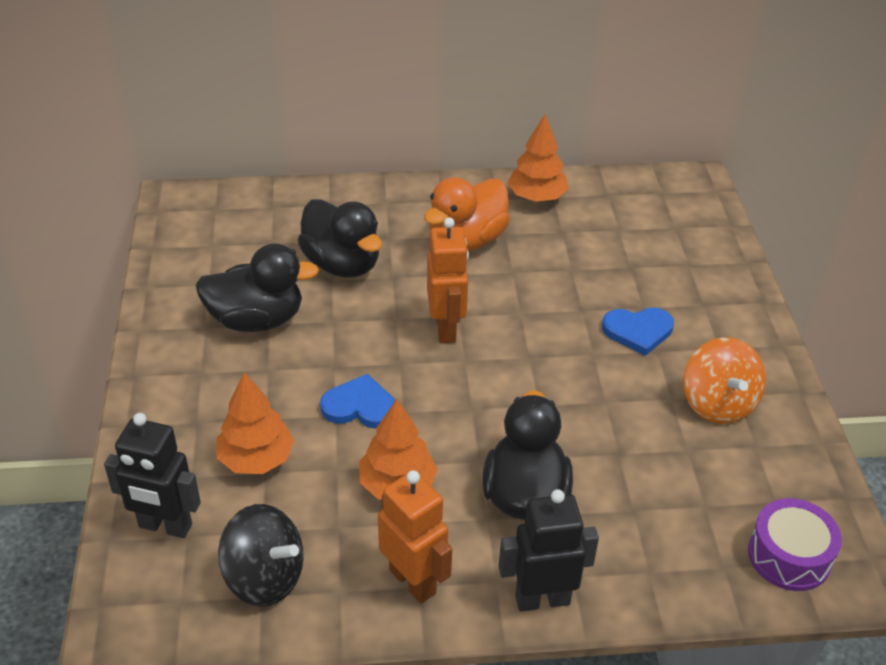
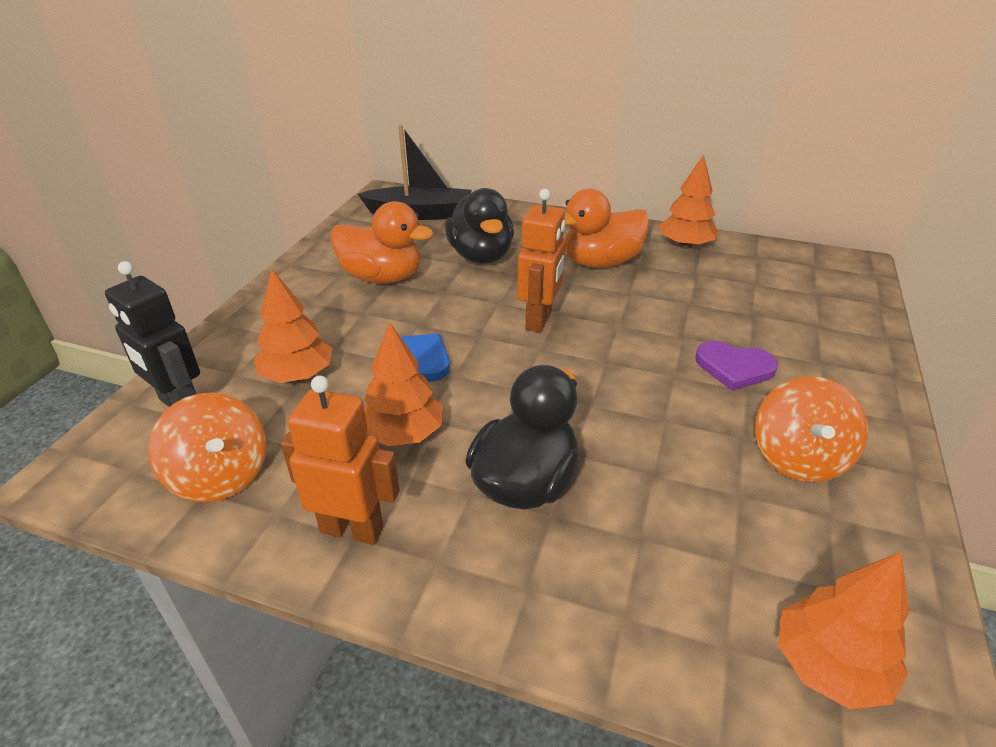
camera: 25 degrees right, 5 degrees down
(237, 221) = (420, 214): none -> black boat
(256, 320) = (382, 277): black duck -> orange duck
(265, 577) = (221, 476): black spinning top -> orange spinning top
(413, 581) = (352, 529): orange robot -> orange robot turned 60 degrees counterclockwise
(542, 599) = (476, 600): black robot -> none
(638, 331) = (734, 368): blue heart -> purple heart
(789, 556) = (829, 666): purple drum -> orange tree

